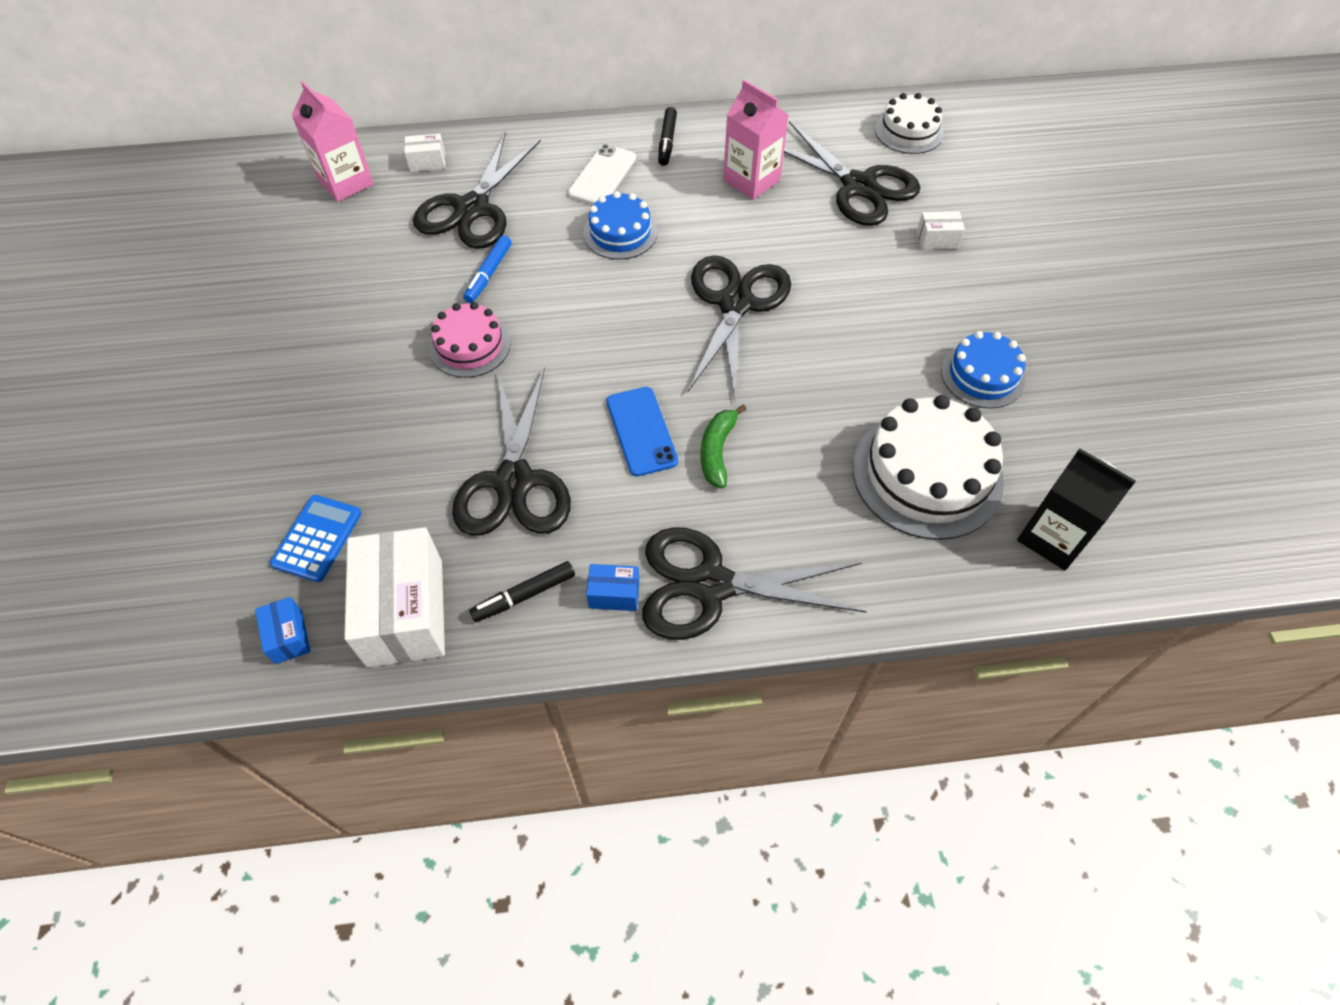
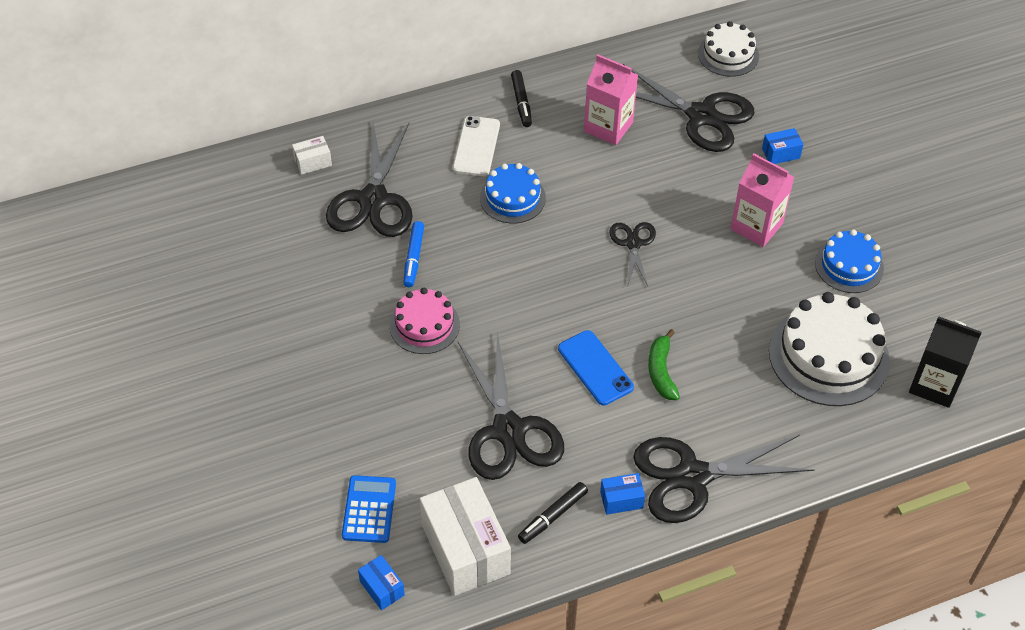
camera: 15 degrees left, 5 degrees down
(346, 183) = (246, 196): pink carton -> pink carton (756, 226)
(735, 304) = (633, 243): black scissors -> black scissors, size x0.53
(937, 240) = (780, 153): white box -> blue box

